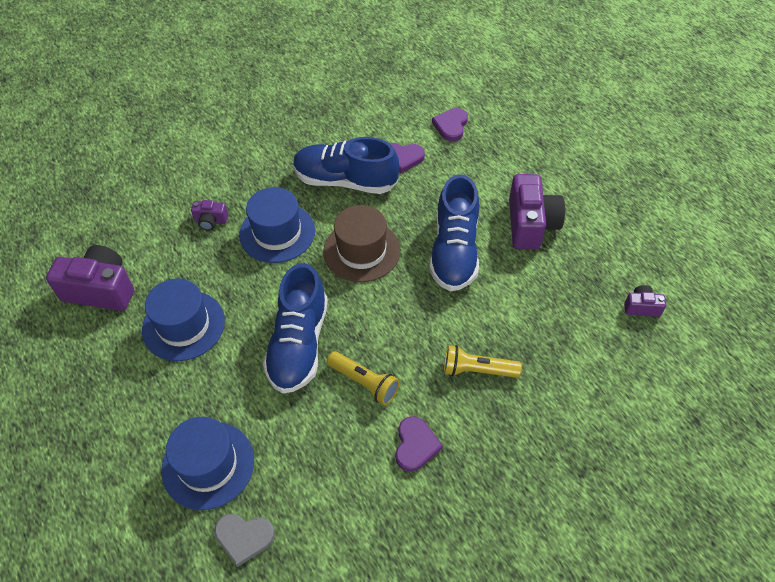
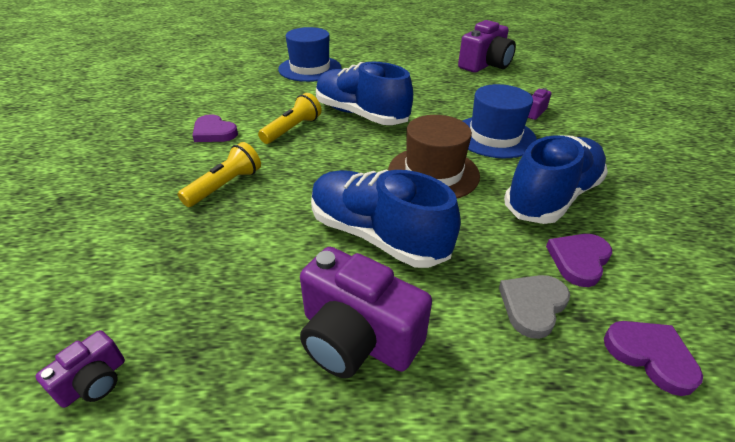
camera: 120 degrees right, 15 degrees down
(183, 325) = (425, 82): blue hat -> none
(244, 538) = (252, 68): grey heart -> grey heart (532, 306)
(364, 382) = (292, 129): yellow flashlight -> yellow flashlight turned 150 degrees clockwise

